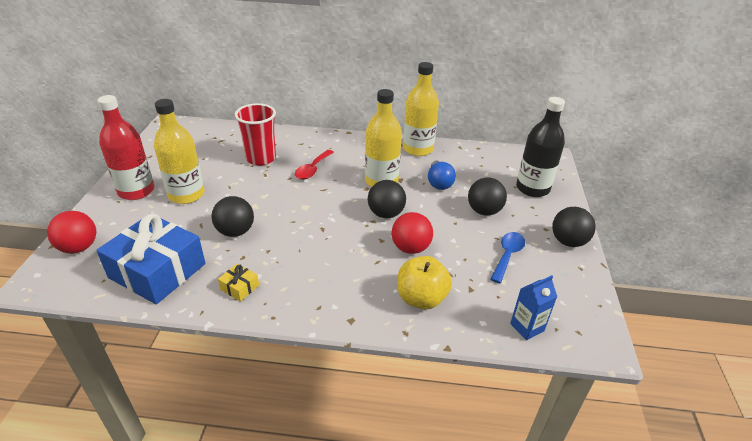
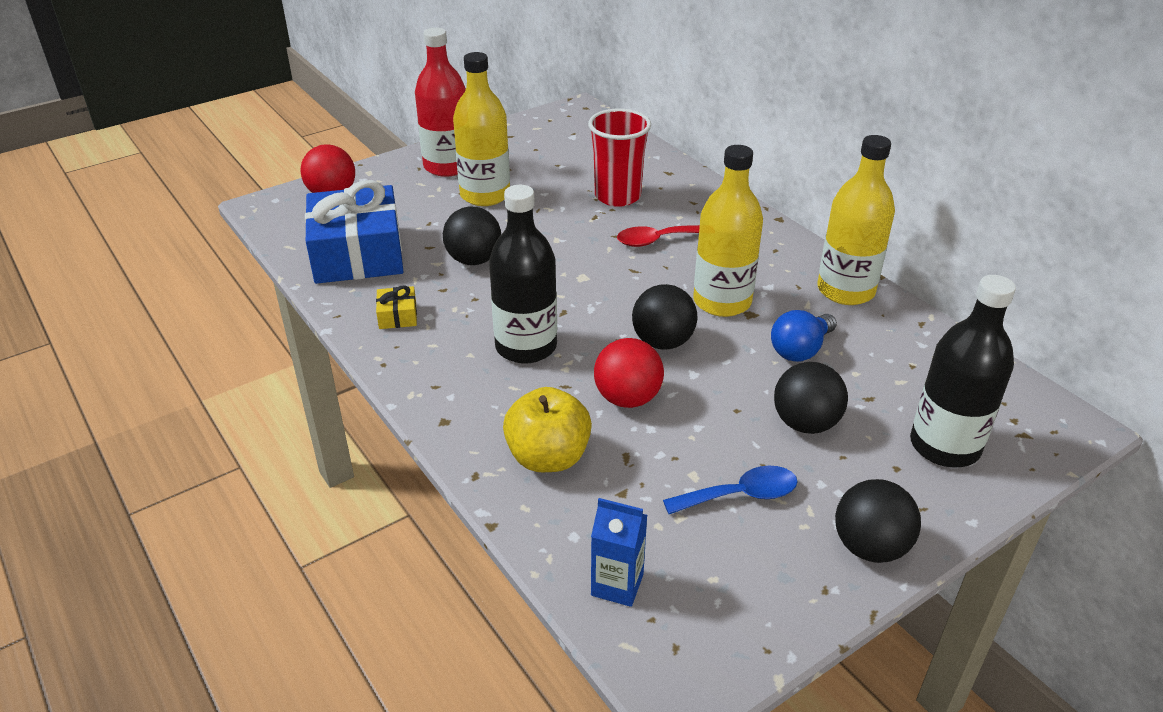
camera: 50 degrees right, 0 degrees up
(331, 256) = (526, 347): none -> black bottle

